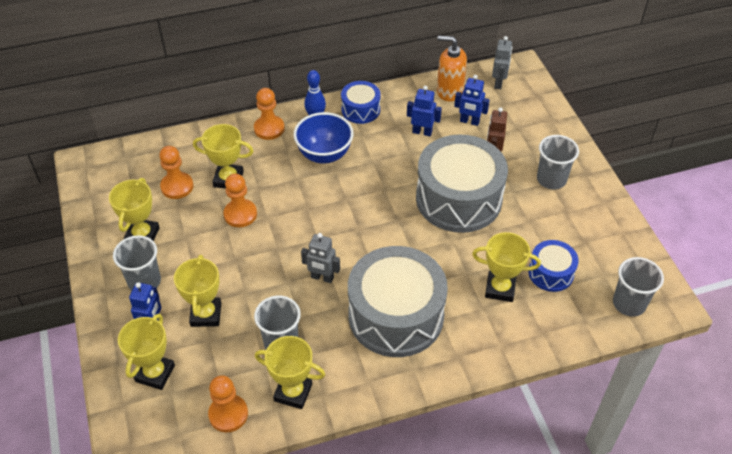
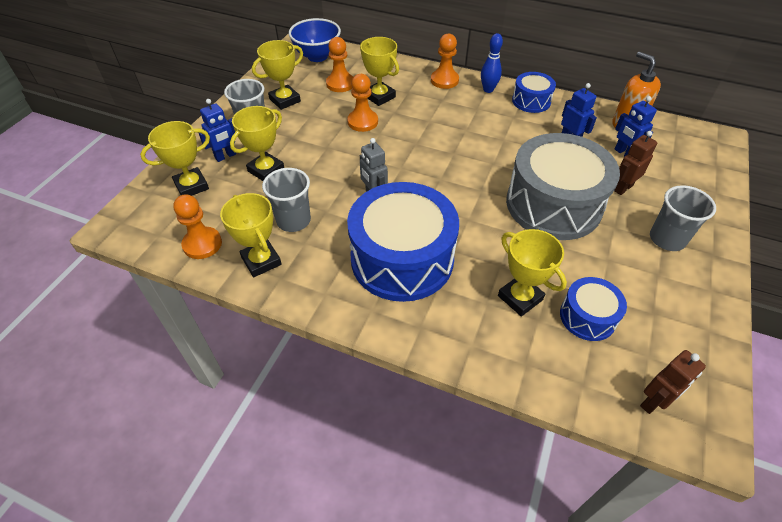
camera: 40 degrees right, 0 degrees up
(324, 155) = (468, 116): blue bowl -> blue bowl (317, 56)
(396, 315) = (402, 259): grey drum -> blue drum
(499, 83) = (684, 139): grey robot -> none
(629, 303) = (653, 402): grey cup -> brown robot

